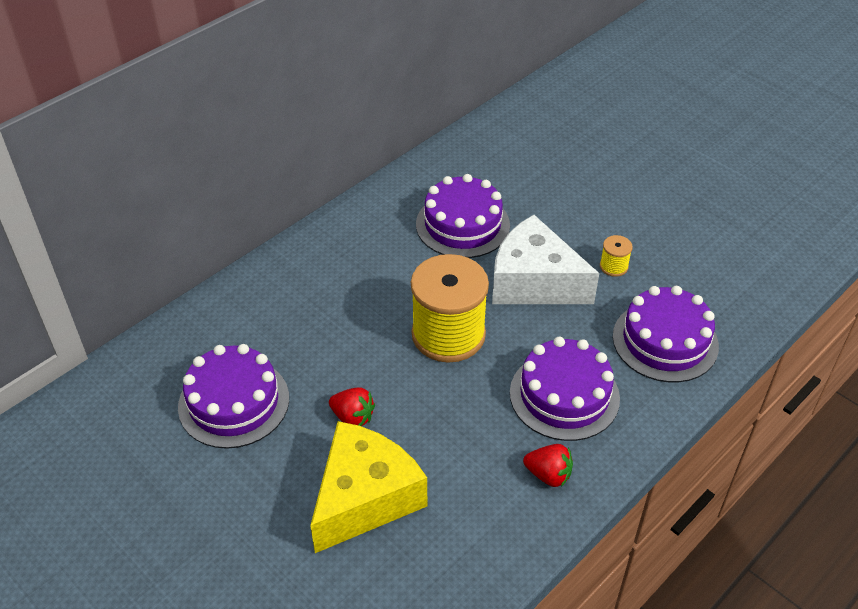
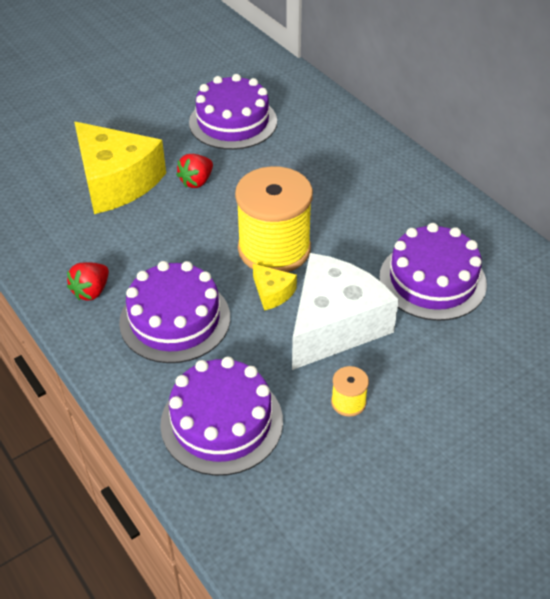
camera: 100 degrees right, 0 degrees up
(508, 328) = (272, 293): none -> yellow cheese

